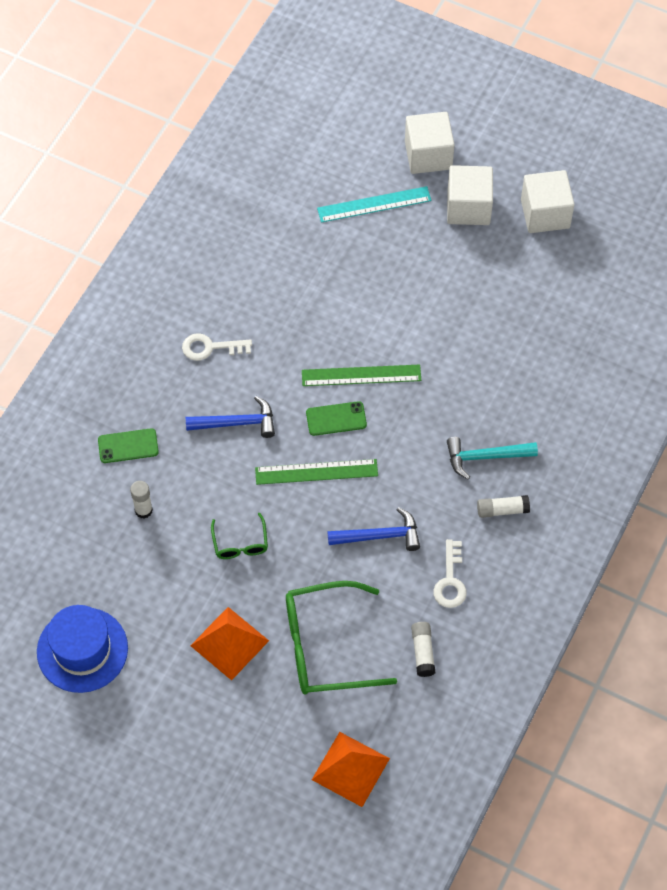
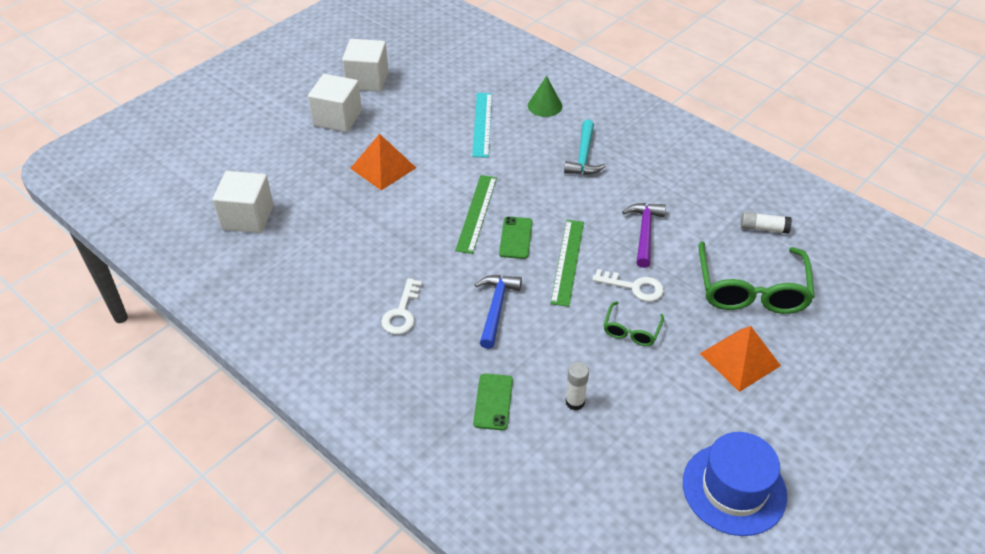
camera: 75 degrees left, 15 degrees down
(240, 543) = (631, 330): green glasses -> green glasses turned 105 degrees clockwise
(350, 769) = (876, 296): orange pyramid -> orange pyramid (383, 168)
(374, 204) = (302, 171): turquoise ruler -> turquoise ruler (482, 124)
(380, 536) = (644, 232): blue hammer -> purple hammer
(428, 155) = (271, 130): white cube -> white cube (248, 217)
(450, 580) = (697, 199): white key -> white key (634, 287)
(502, 510) = (636, 157): white glue stick -> none
(562, 400) = (545, 106): none -> green cone

